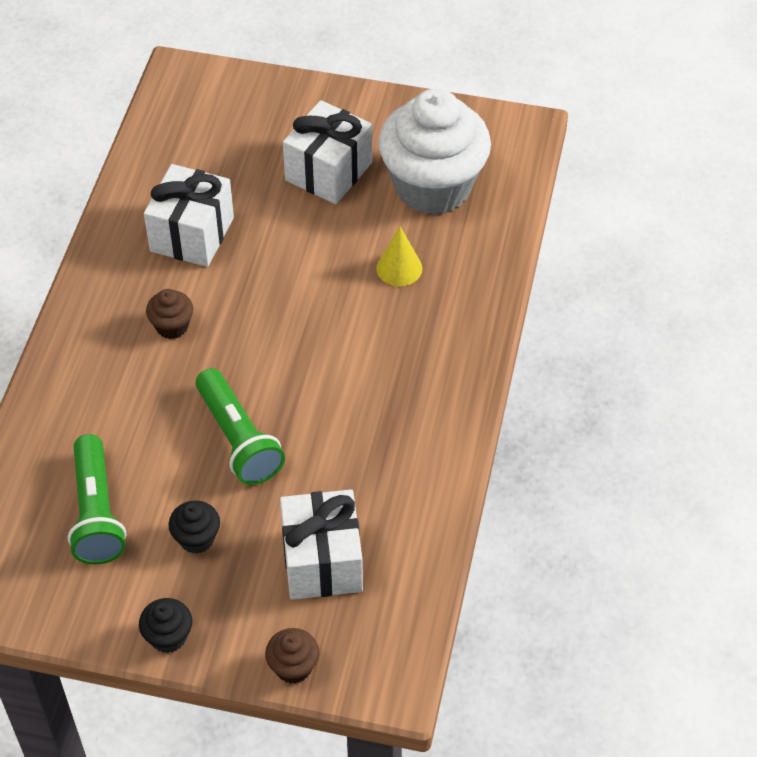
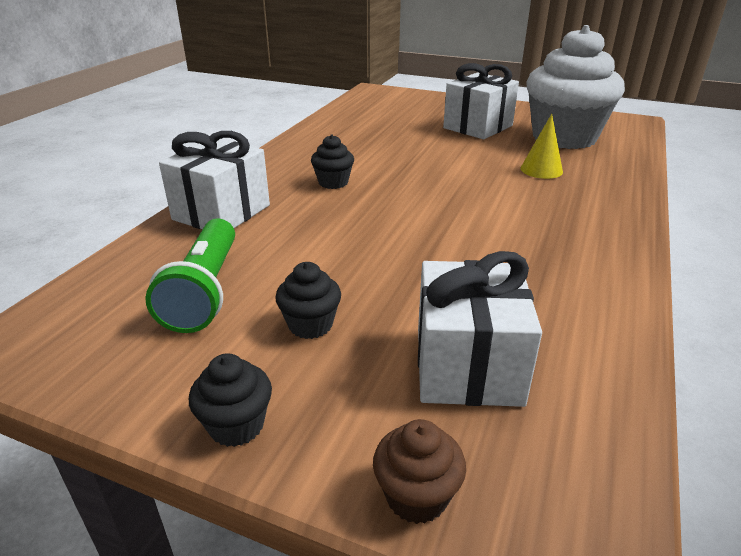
camera: 10 degrees right, 20 degrees down
(172, 326) = (333, 182): brown cupcake -> black cupcake
(192, 234) = (364, 144): white gift -> white gift (221, 212)
(238, 439) = (378, 252): green flashlight -> none

